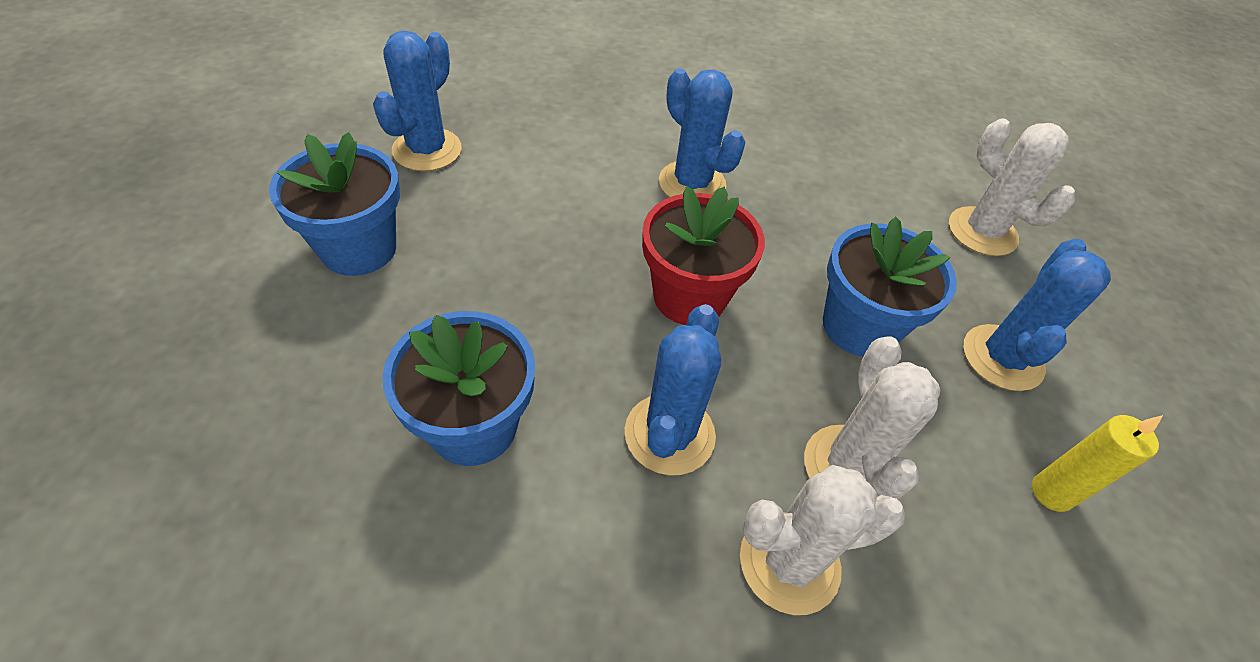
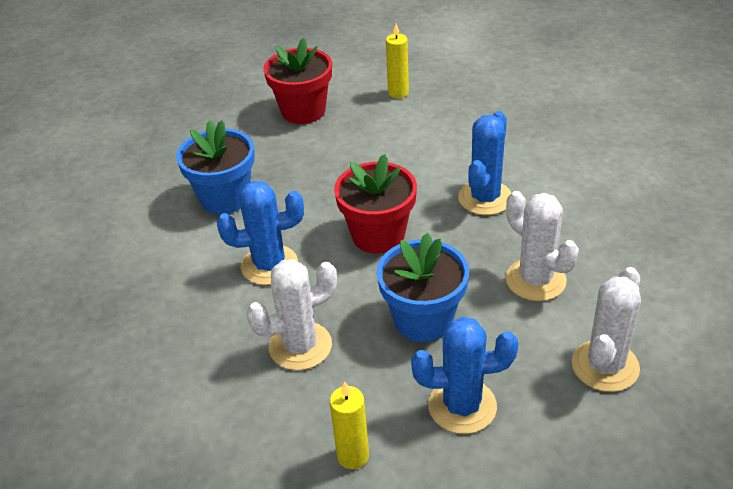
camera: 70 degrees right, 10 degrees down
(359, 248) = (303, 111): blue flower pot -> red flower pot
(427, 150) = (398, 92): blue cactus -> yellow candle
(789, 562) = (220, 339): white cactus -> white cactus (535, 280)

